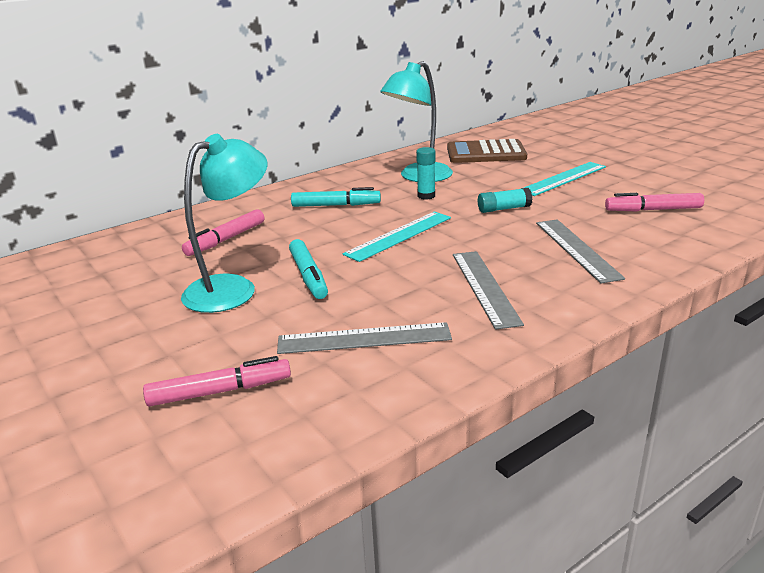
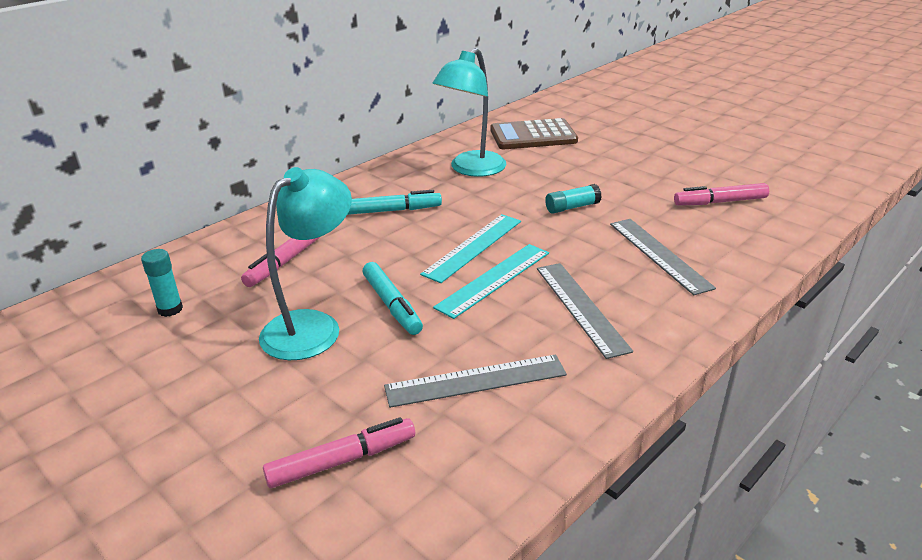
camera: 10 degrees left, 5 degrees up
(426, 196) = (486, 194): turquoise glue stick -> turquoise glue stick (170, 309)
(563, 178) = (621, 166): turquoise ruler -> turquoise ruler (494, 279)

